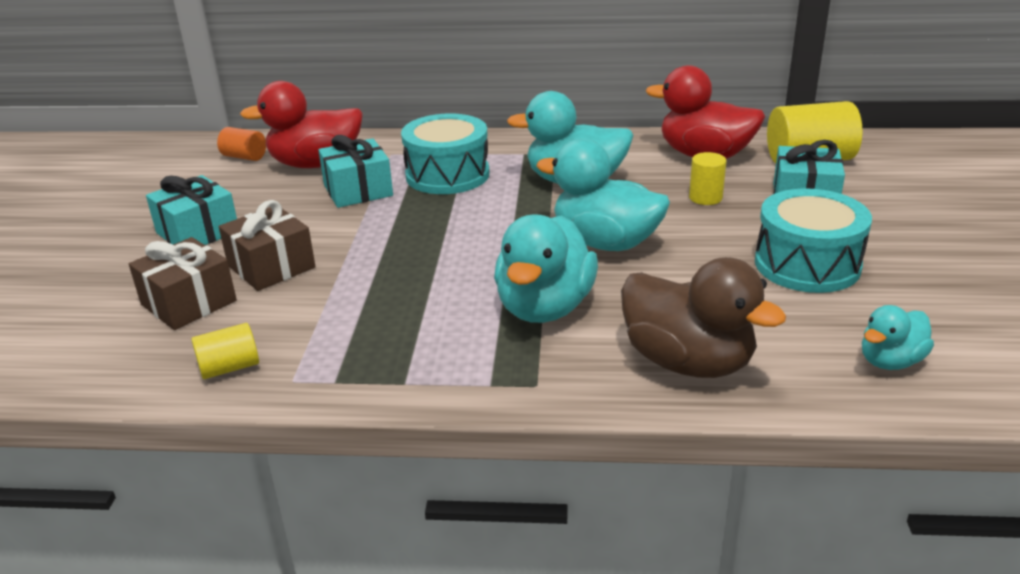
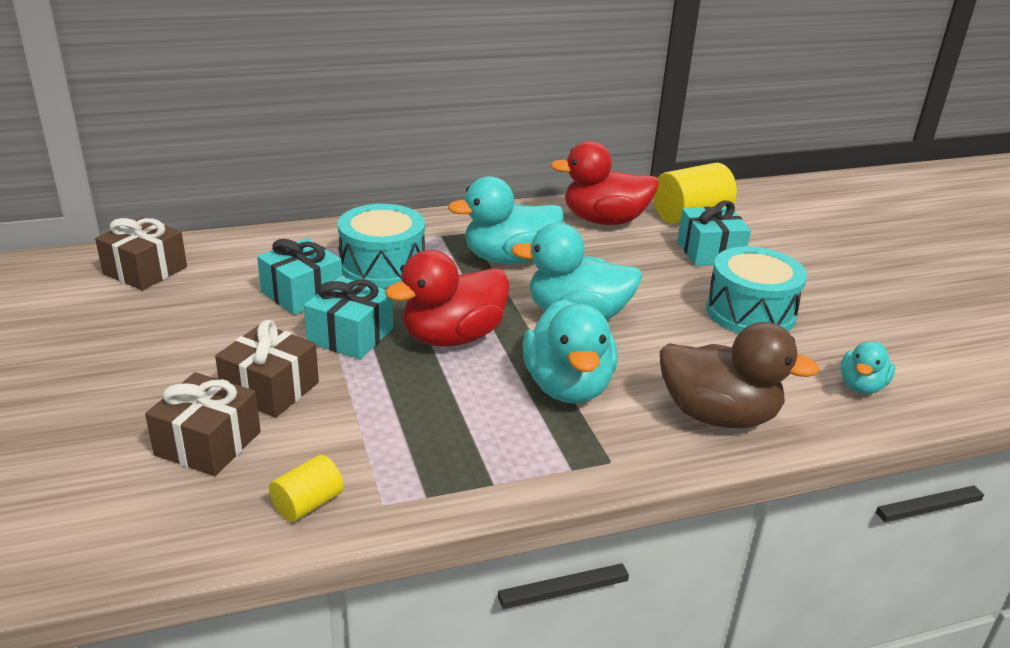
camera: 25 degrees left, 0 degrees up
(198, 232) = (157, 363): turquoise gift -> turquoise gift (350, 335)
(244, 157) = (145, 270): orange cylinder -> brown gift
(316, 164) = (234, 270): red duck -> red duck (452, 337)
(705, 198) = (631, 261): yellow cylinder -> none

